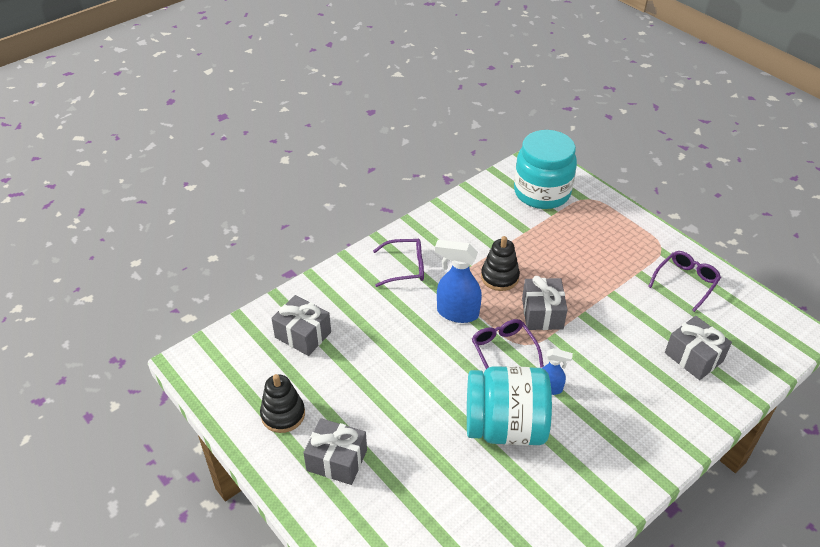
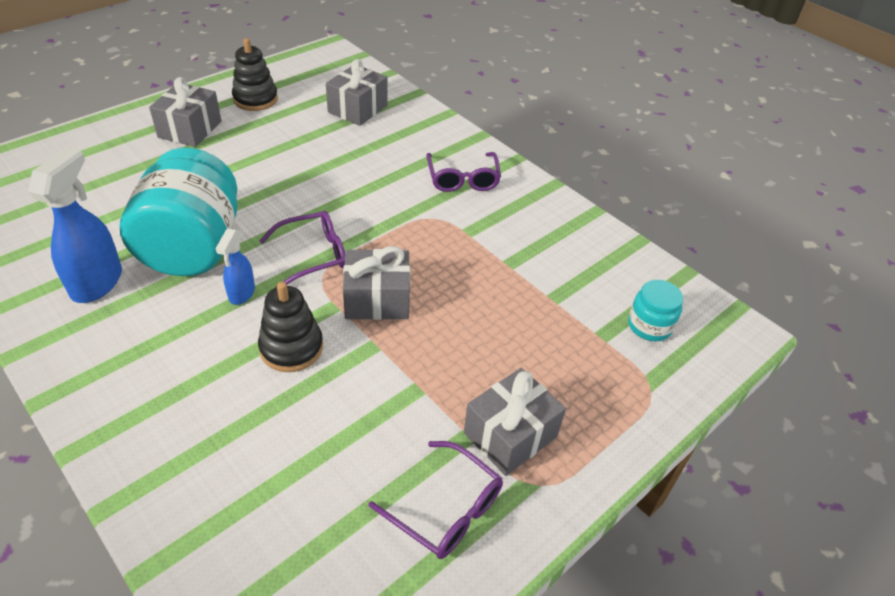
camera: 85 degrees right, 0 degrees up
(457, 313) = (383, 218): blue spray bottle -> blue spray bottle (97, 282)
(499, 277) = (449, 262): black stacking toy -> black stacking toy (291, 348)
(542, 192) = (649, 326): turquoise jar -> turquoise jar, size x0.46
(693, 357) = (265, 484): grey gift -> grey gift (510, 435)

